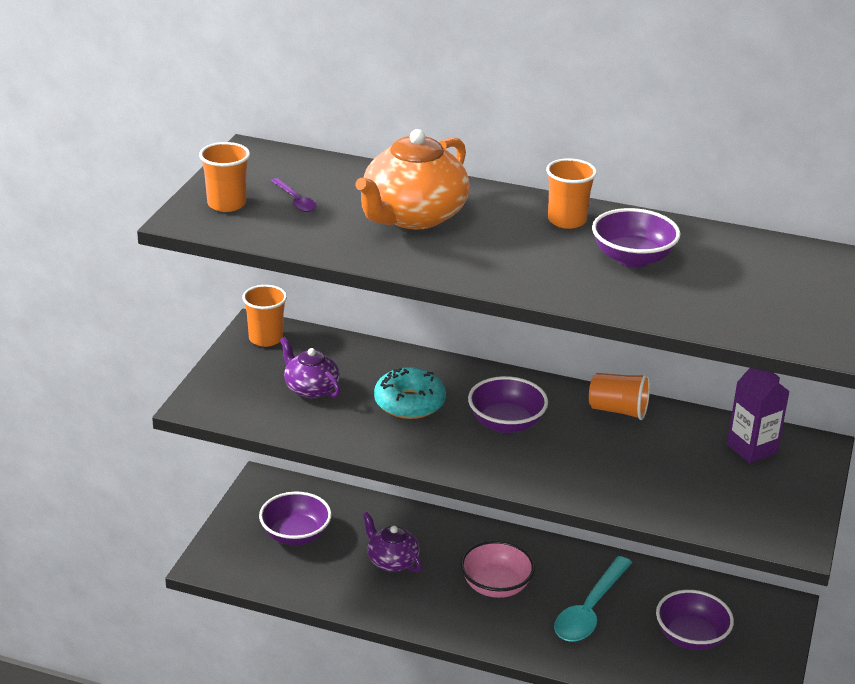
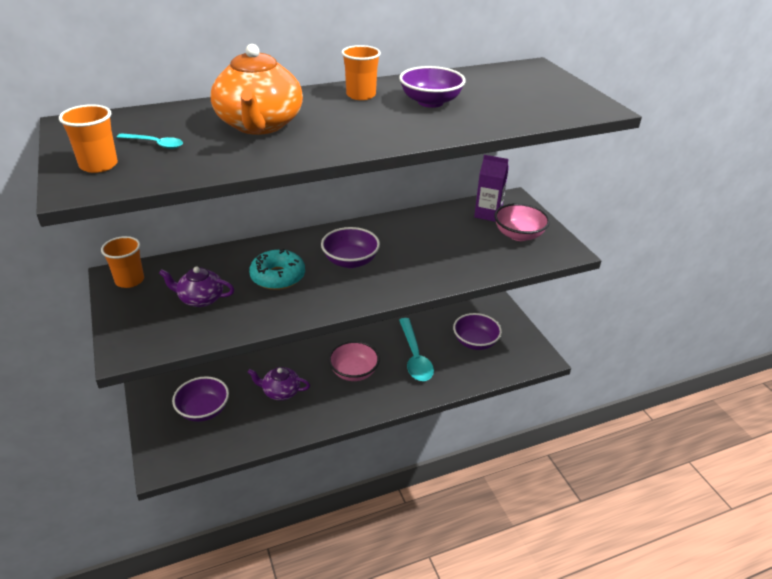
camera: 40 degrees left, 5 degrees up
(295, 201) = (155, 144): purple spoon -> turquoise spoon
(618, 410) = (400, 225): orange cup -> none
(757, 492) = (518, 235): none -> pink bowl

